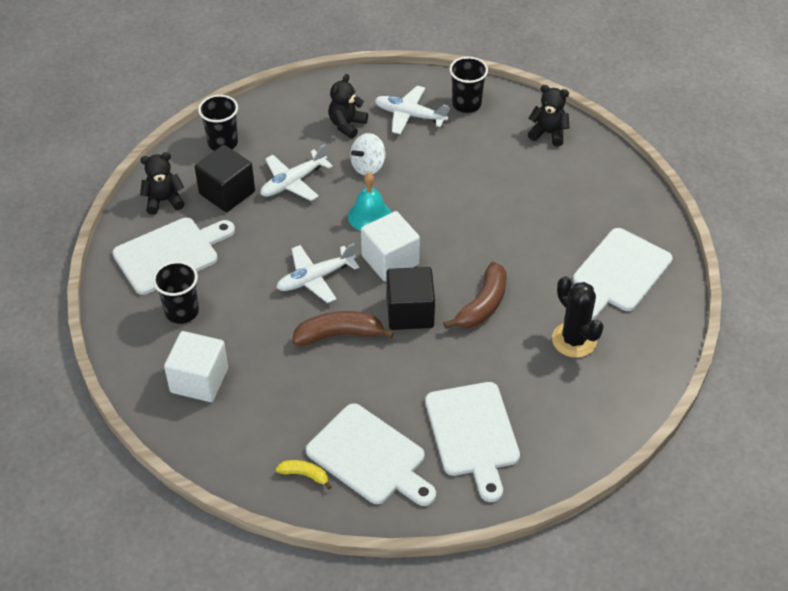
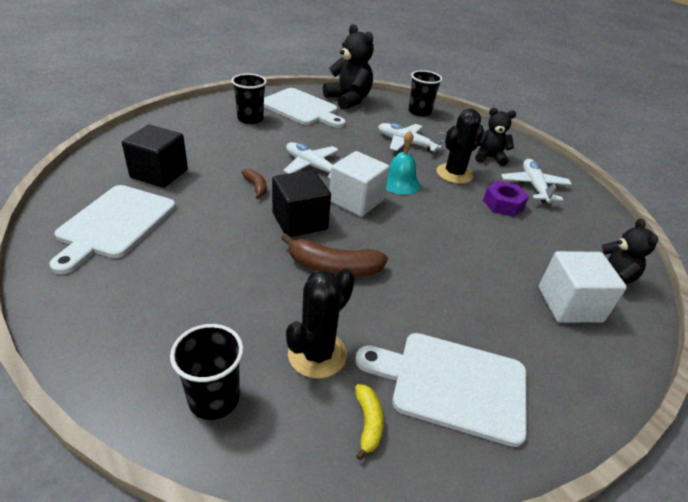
camera: 65 degrees right, 10 degrees down
(164, 201) = (348, 100): black teddy bear -> black teddy bear, size x1.58
(199, 380) = (187, 134): white cube -> white cube (569, 304)
(227, 193) = (373, 120): black cube -> black cube (159, 173)
(305, 475) = (92, 192): yellow banana -> yellow banana (368, 423)
(339, 334) = (256, 187): brown banana -> brown banana, size x0.55
(368, 166) = (454, 174): white spinning top -> black cactus
(431, 152) = (503, 204): none -> purple nut
(466, 104) = (584, 216): black cup -> black cup (214, 399)
(473, 434) = (151, 288): white cutting board -> none

